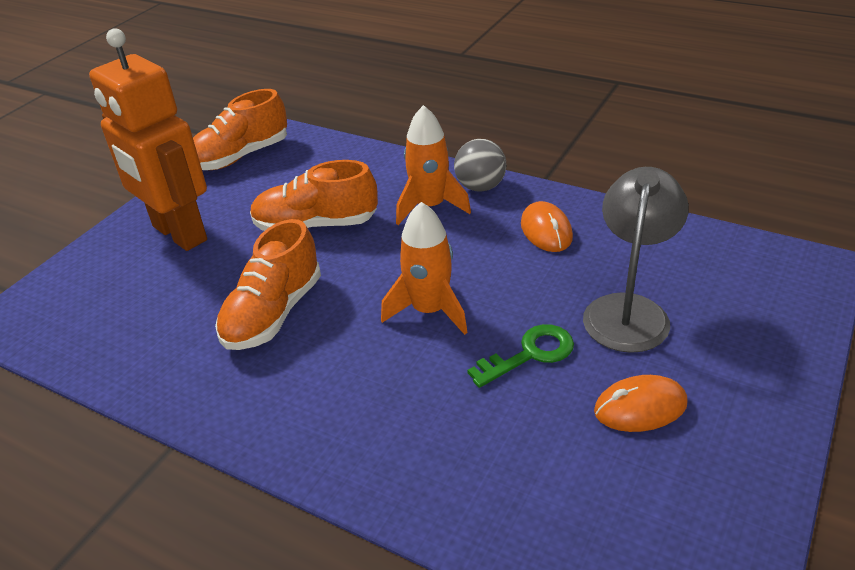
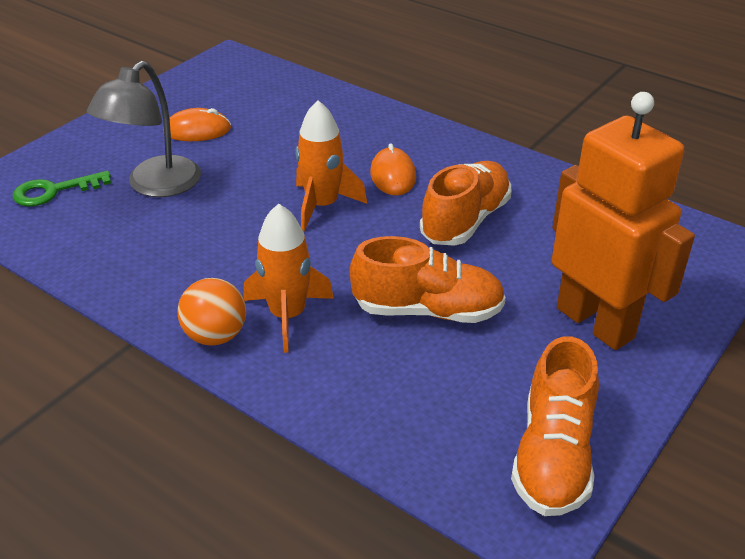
camera: 175 degrees left, 0 degrees up
(240, 157) = (553, 455): orange shoe -> orange shoe turned 135 degrees clockwise
(480, 187) = (215, 336): grey ball -> orange ball
(530, 354) = (253, 166): green key -> green key (54, 191)
(546, 230) = (175, 266): orange mouse -> orange mouse (393, 175)

